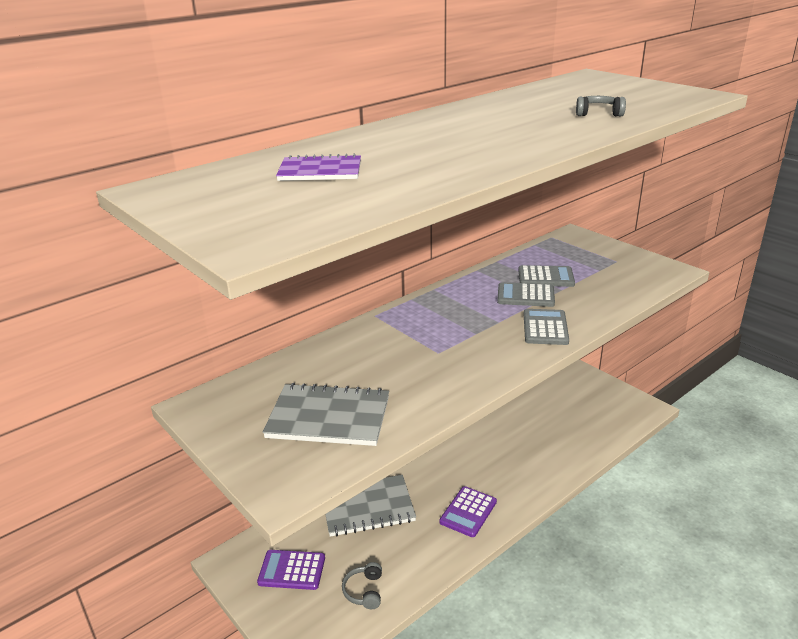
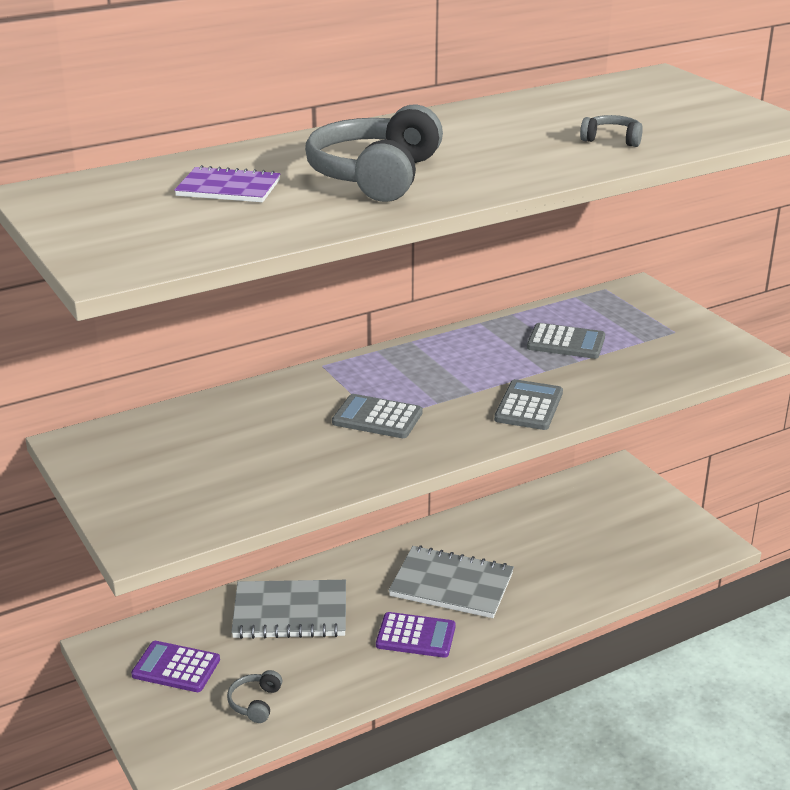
camera: 10 degrees right, 0 degrees up
(328, 418) = (219, 475): grey notebook -> grey notebook (451, 585)
(438, 152) = (376, 176): none -> grey headphones
(468, 512) = (416, 636): purple calculator -> purple calculator turned 120 degrees counterclockwise
(525, 296) = (526, 363): grey calculator -> grey calculator (377, 418)

